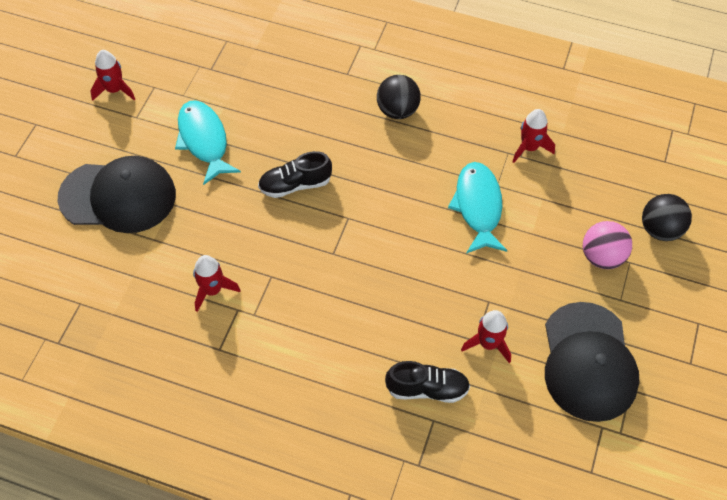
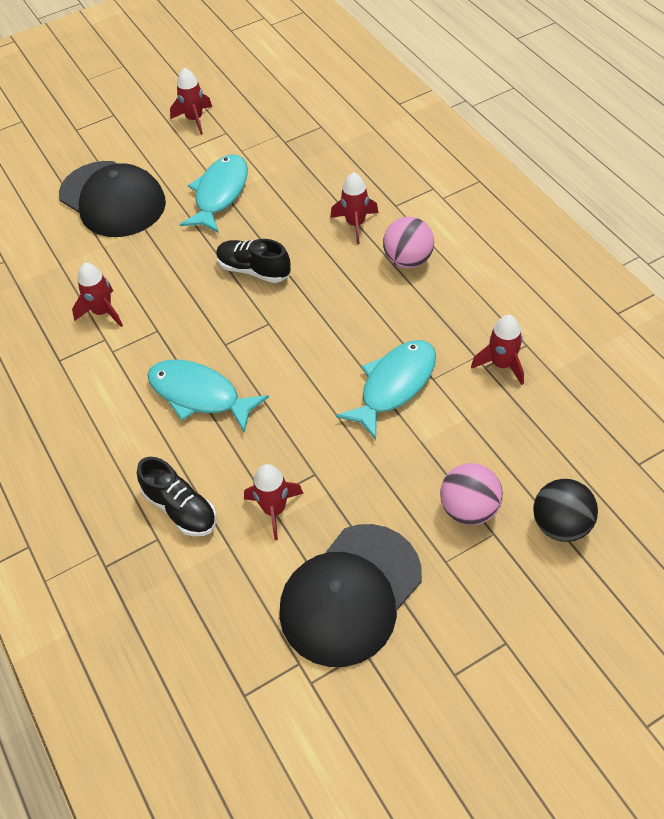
camera: 45 degrees right, 5 degrees down
(333, 105) = (355, 224): none -> red rocket
(354, 302) = (199, 395): none -> turquoise fish
(397, 110) = (408, 260): black ball -> pink ball

